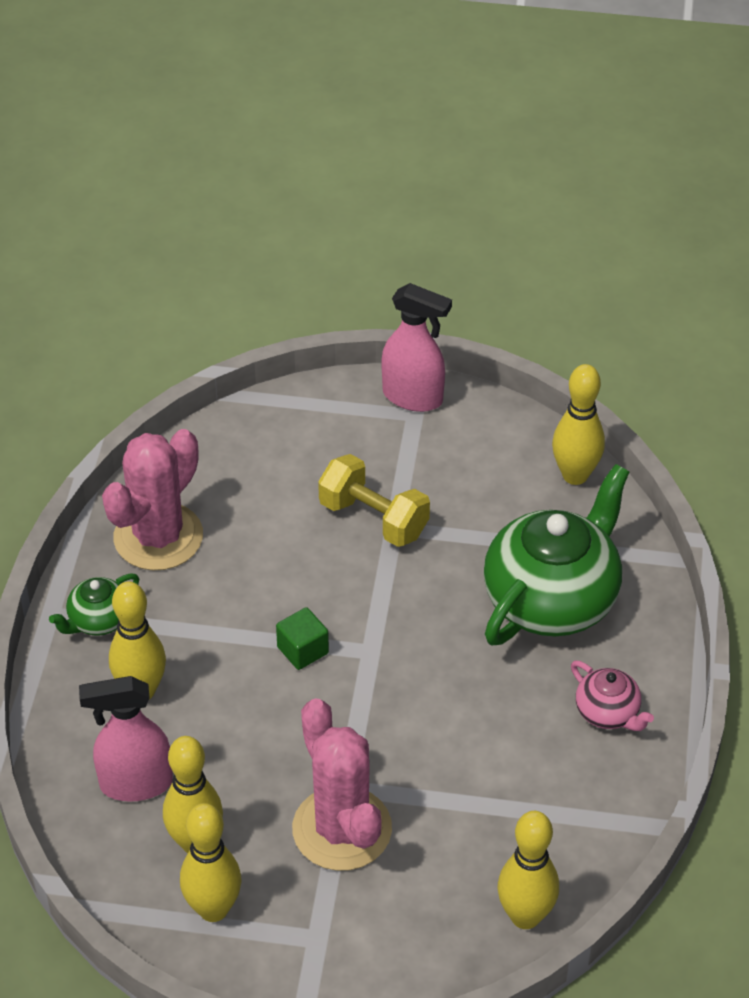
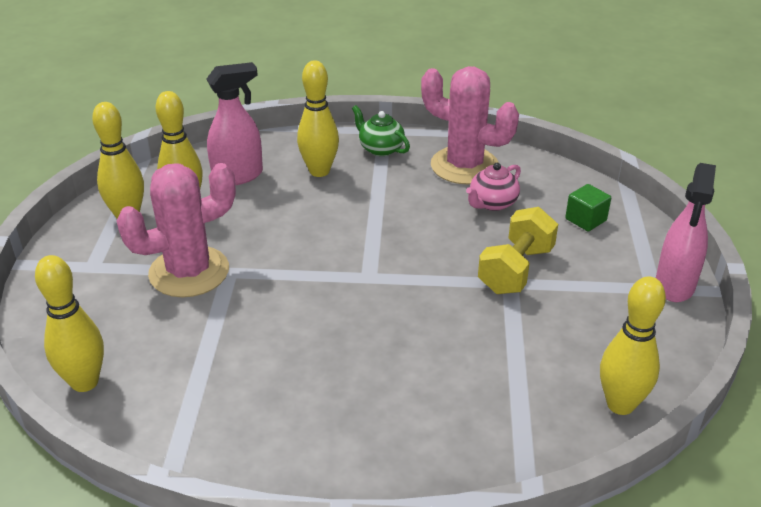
camera: 85 degrees right, 10 degrees down
(135, 784) = (238, 176): pink spray bottle -> pink spray bottle turned 75 degrees clockwise
(303, 650) = (365, 241): green cube -> green cube (585, 220)
(552, 599) = (447, 390): green teapot -> none
(608, 713) = (308, 436): pink teapot -> pink teapot (492, 203)

